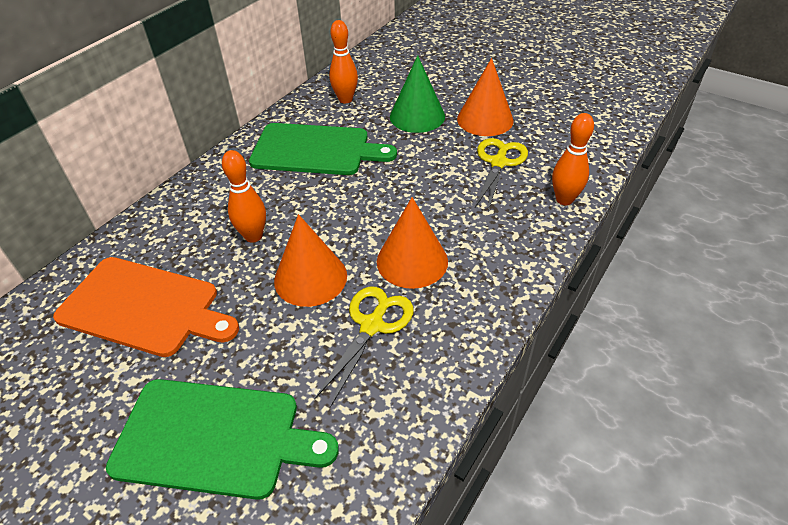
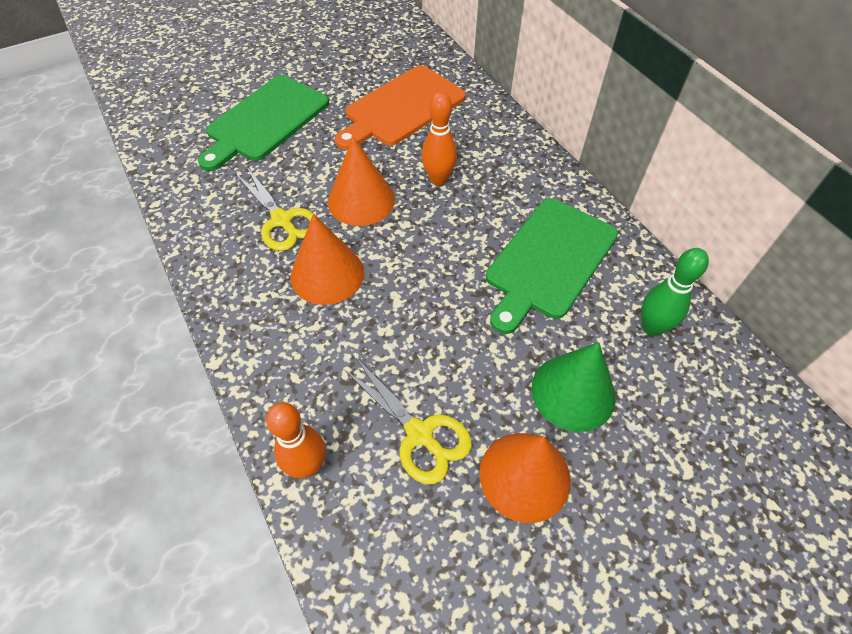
camera: 115 degrees right, 10 degrees up
(345, 99) = (652, 327): orange bowling pin -> green bowling pin

